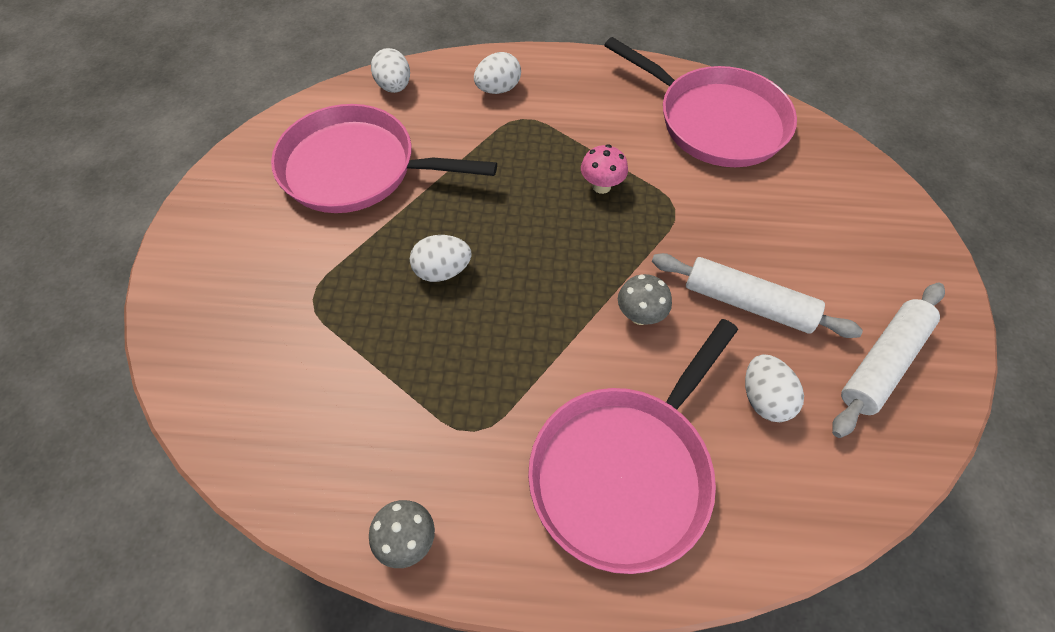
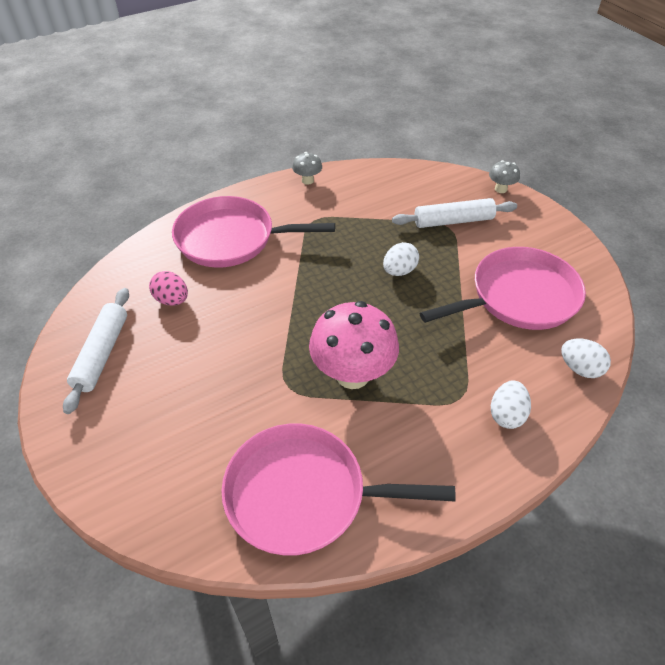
camera: 145 degrees right, 10 degrees down
(601, 186) = (352, 374): pink mushroom -> pink mushroom, size x2.14
(625, 472) = (231, 238): pink pan -> pink pan turned 90 degrees counterclockwise
(640, 315) = (267, 306): grey mushroom -> grey mushroom (500, 189)
(747, 303) = (203, 346): white rolling pin -> white rolling pin (453, 221)
(764, 398) = (172, 300): white egg -> pink egg

